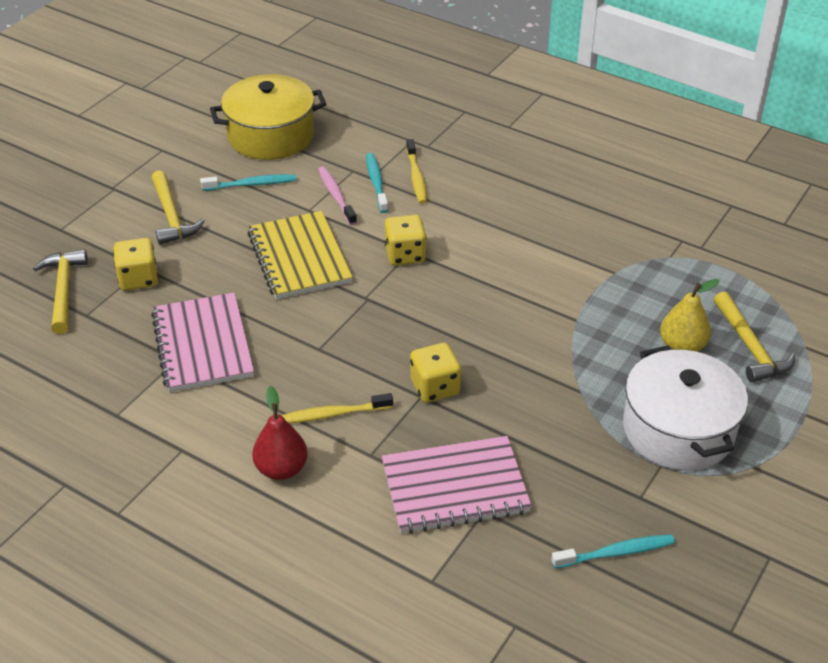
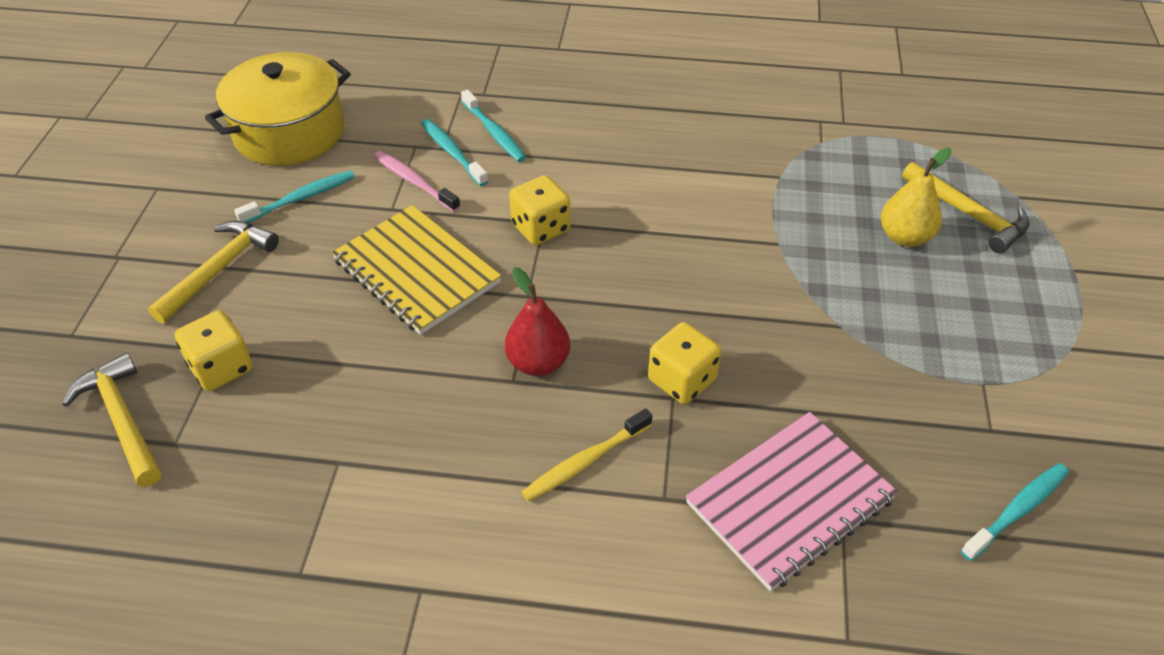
camera: 25 degrees left, 5 degrees up
(171, 216) = (219, 270): yellow hammer -> yellow hammer turned 105 degrees counterclockwise
(202, 345) = (361, 429): pink notebook -> none
(281, 469) = (568, 563): red pear -> red pear (538, 363)
(416, 177) = (494, 133): yellow toothbrush -> turquoise toothbrush
(678, 430) = (970, 334): white pot -> none

